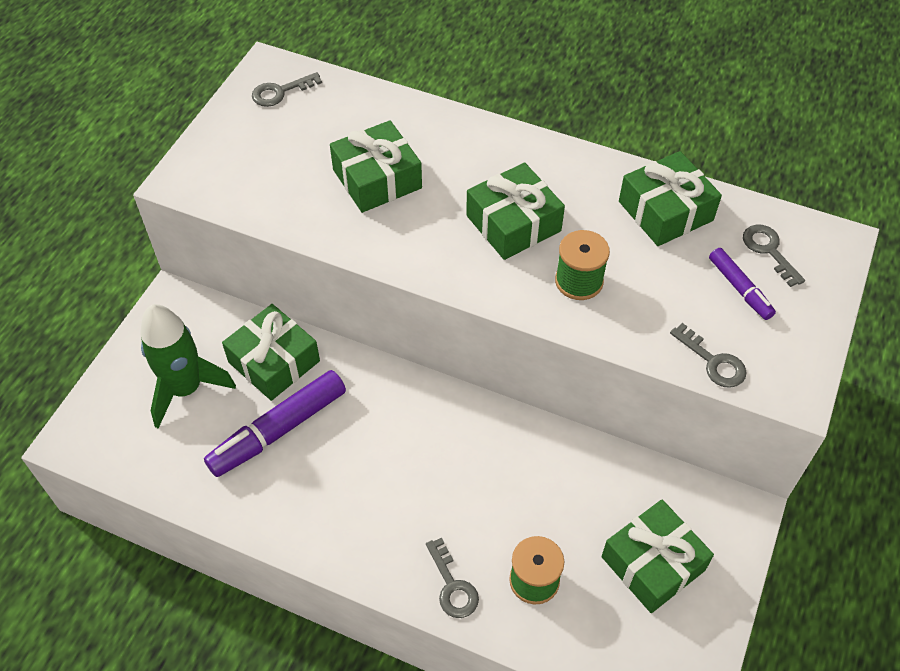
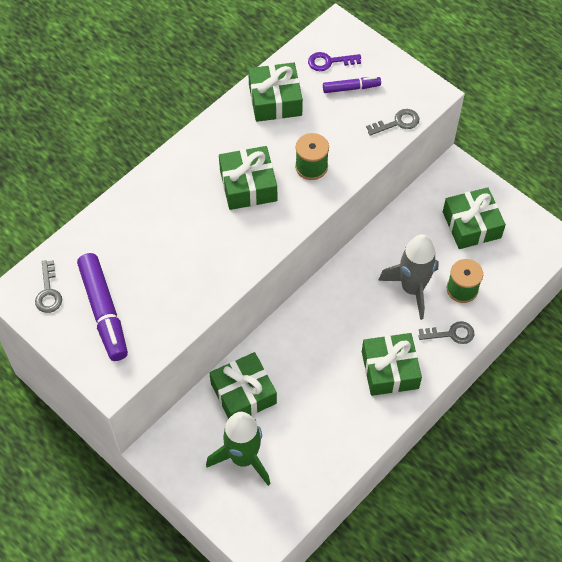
camera: 70 degrees left, 5 degrees up
(278, 430) = (302, 405): purple marker -> purple marker (104, 312)
(377, 179) = (171, 253): green gift -> green gift (390, 370)
(506, 512) = (412, 289): none -> grey rocket
(769, 250) = (329, 62): grey key -> purple key

